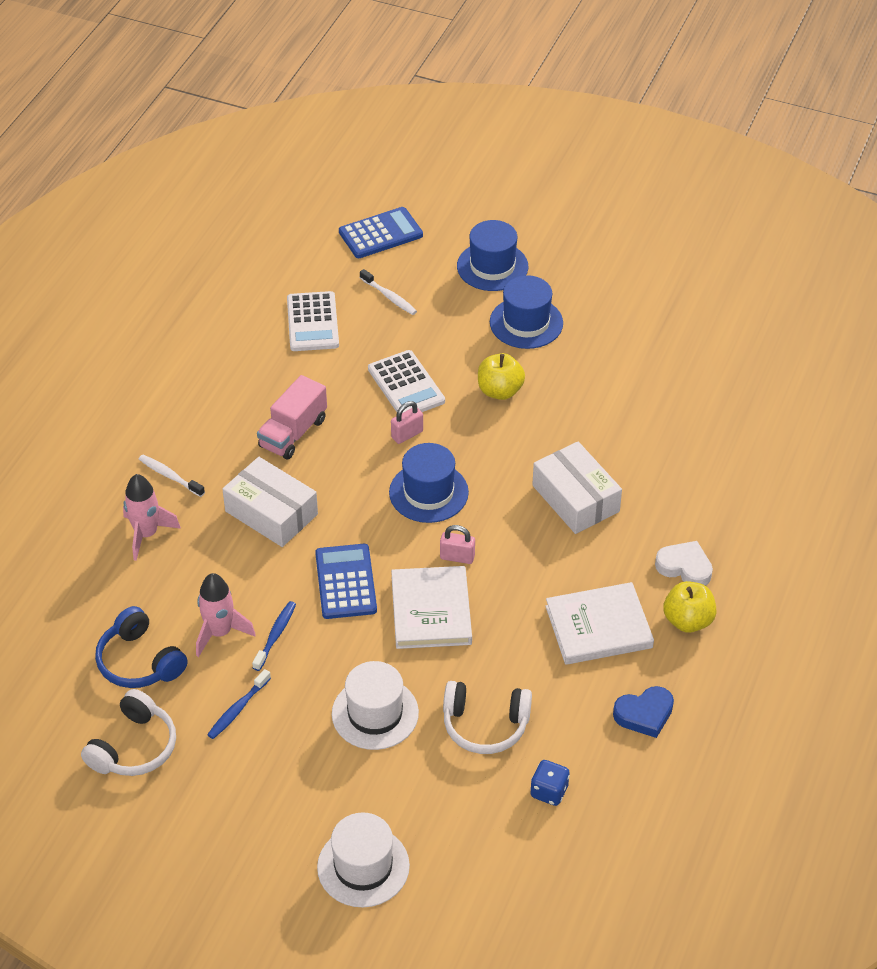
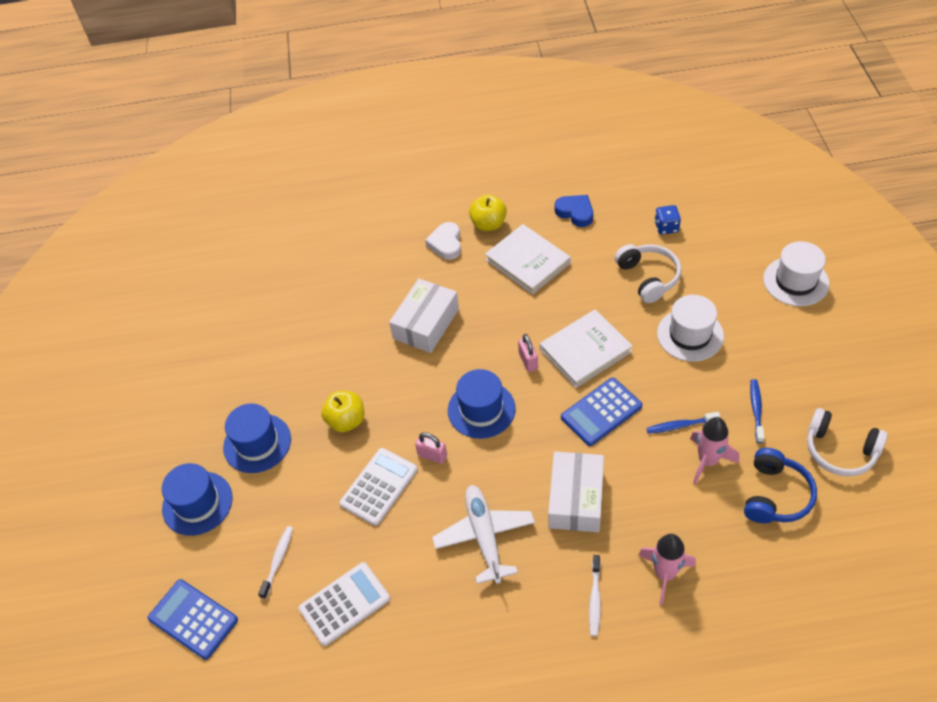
camera: 115 degrees left, 5 degrees up
(134, 747) = (840, 450): white headphones -> white headphones turned 150 degrees counterclockwise
(237, 709) = (756, 410): blue toothbrush -> blue toothbrush turned 90 degrees counterclockwise
(293, 433) = (484, 536): pink truck -> white plane

